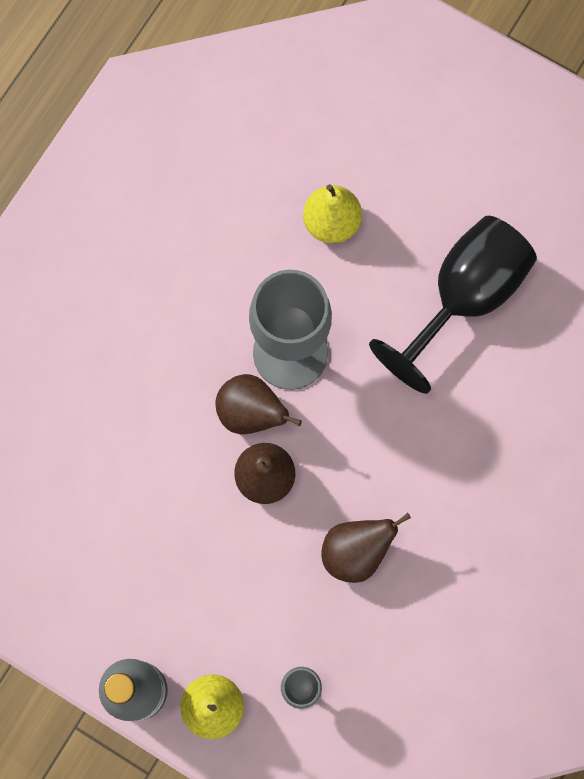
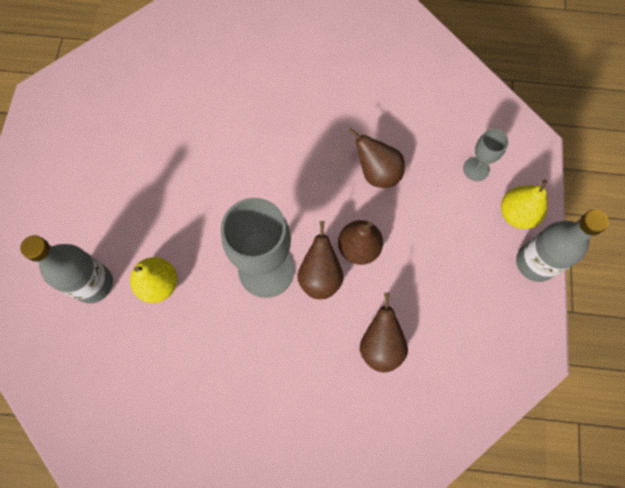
camera: 115 degrees left, 5 degrees down
(134, 444) = (380, 345): none -> brown pear
(367, 150) = (93, 284): none -> grey bottle
(464, 297) = (179, 177): black goblet -> none

